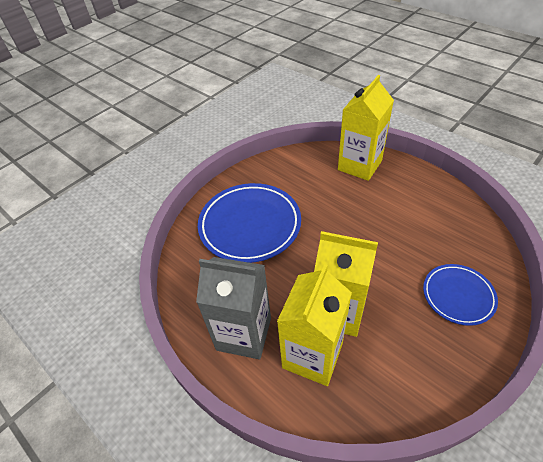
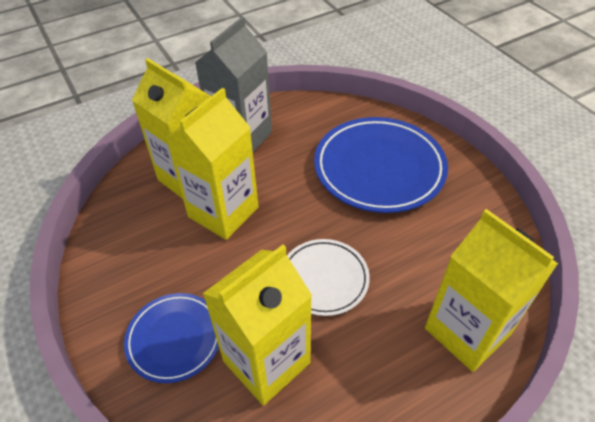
camera: 105 degrees right, 0 degrees up
(363, 230) = (324, 279): none -> white plate
(436, 241) = (266, 362): none -> yellow carton

